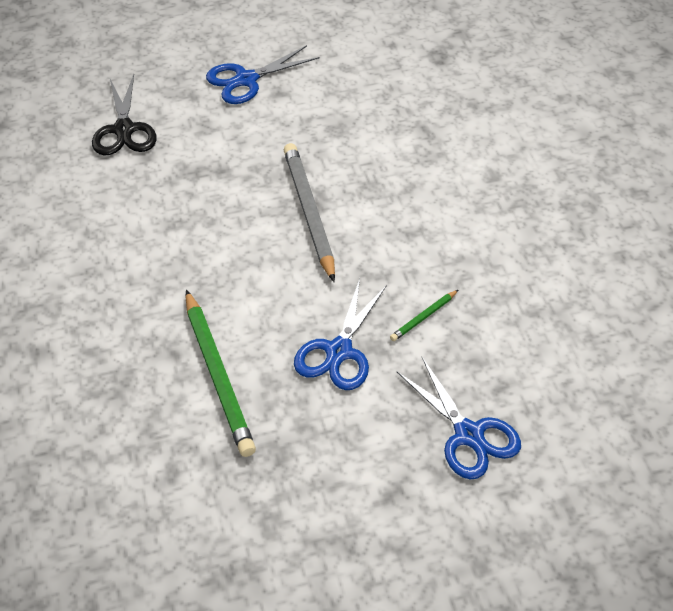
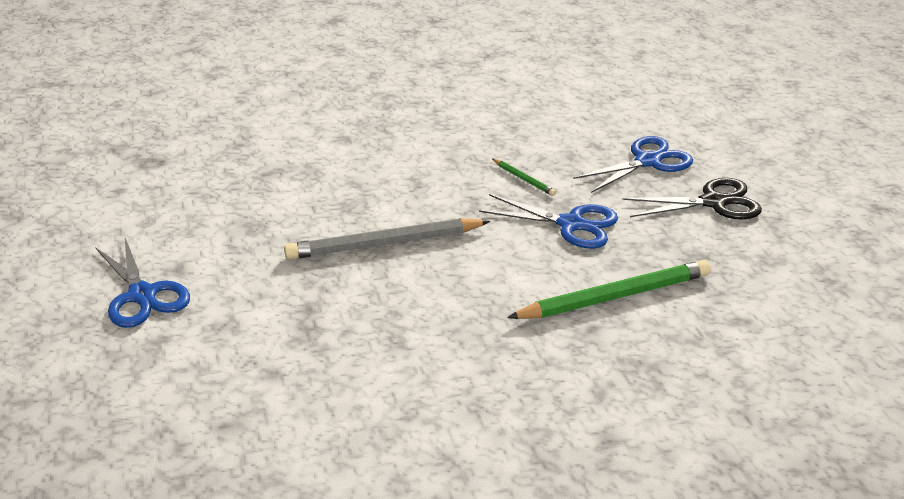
camera: 90 degrees left, 15 degrees down
(124, 130) = (212, 399): black scissors -> black scissors (713, 202)

